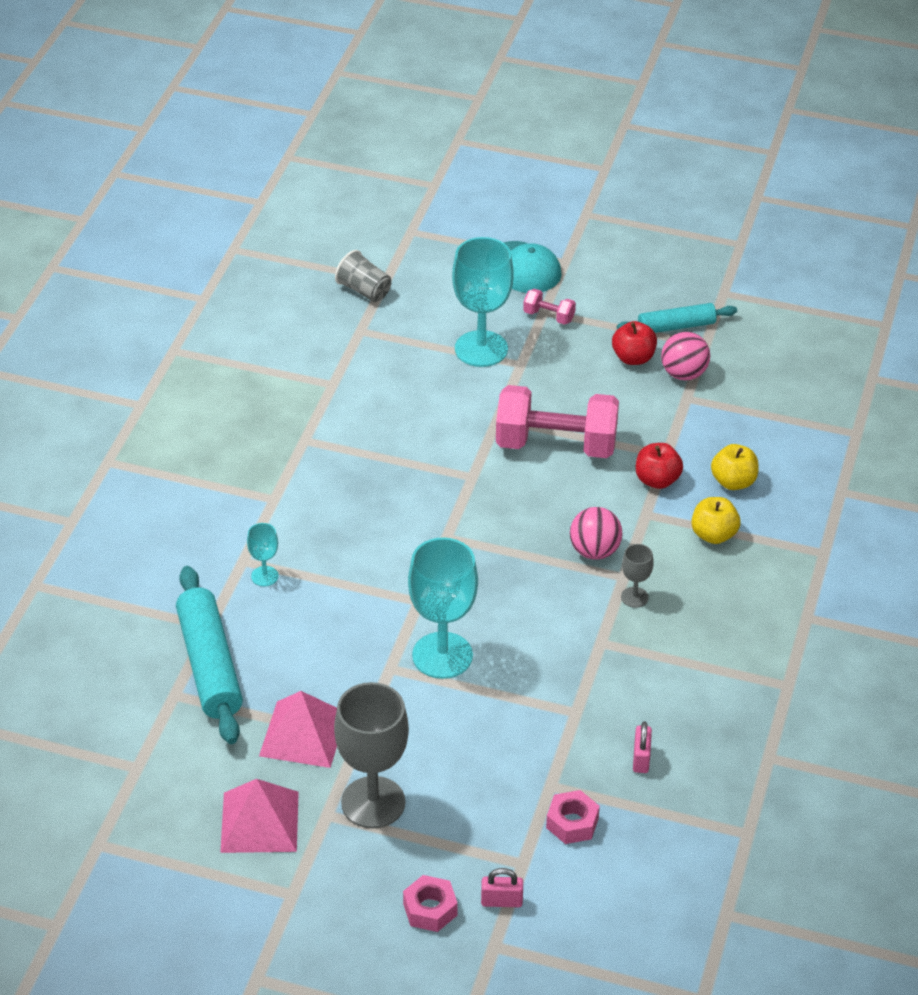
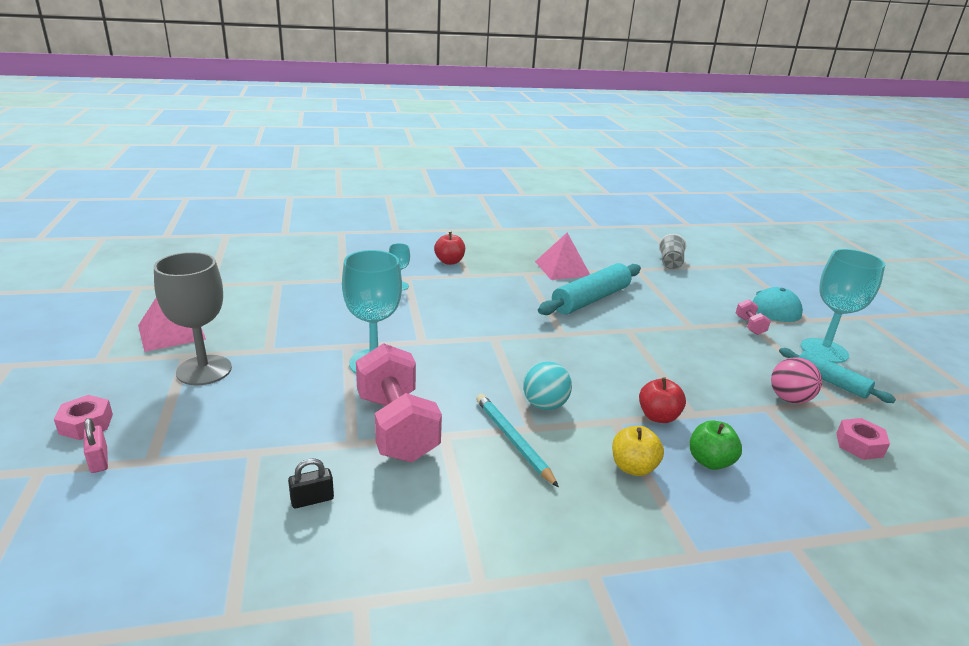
camera: 60 degrees right, 15 degrees down
(210, 665) = (309, 287): turquoise rolling pin -> turquoise rolling pin (591, 299)
(303, 734) = (263, 328): pink pyramid -> pink pyramid (562, 268)
(481, 349) = (681, 309): turquoise goblet -> turquoise goblet (824, 350)
(556, 445) = (634, 359): pink dumbbell -> pink dumbbell (396, 427)
(572, 823) = (210, 477): pink nut -> pink nut (859, 445)
(594, 551) = (544, 405): pink ball -> turquoise ball
(633, 358) = (767, 370): red apple -> red apple (449, 261)
(634, 597) = (513, 440): grey goblet -> turquoise pencil
(641, 758) = (312, 499): pink padlock -> black padlock
(733, 482) = (710, 461): yellow apple -> green apple

